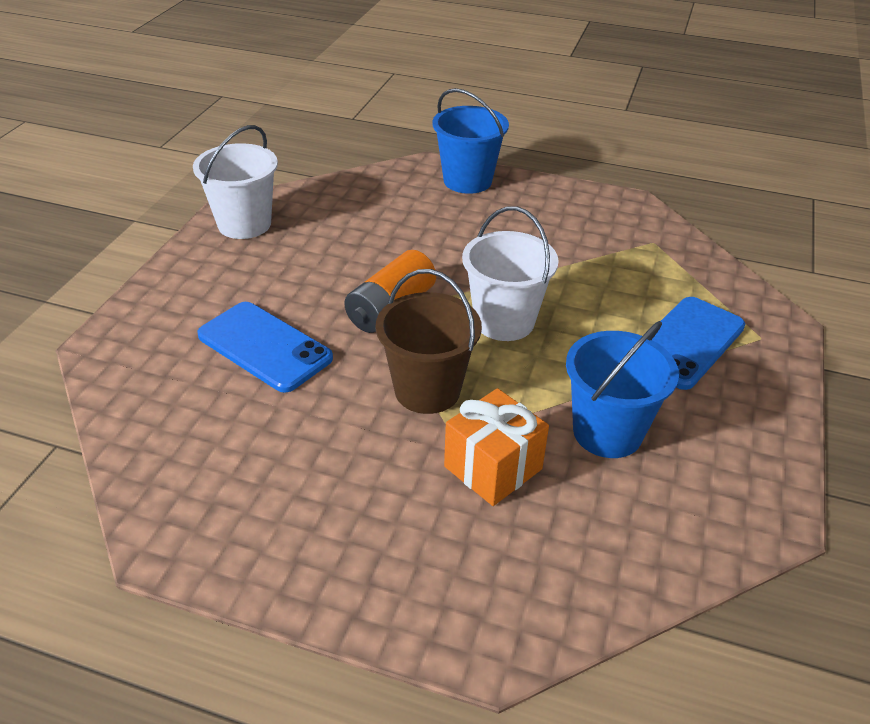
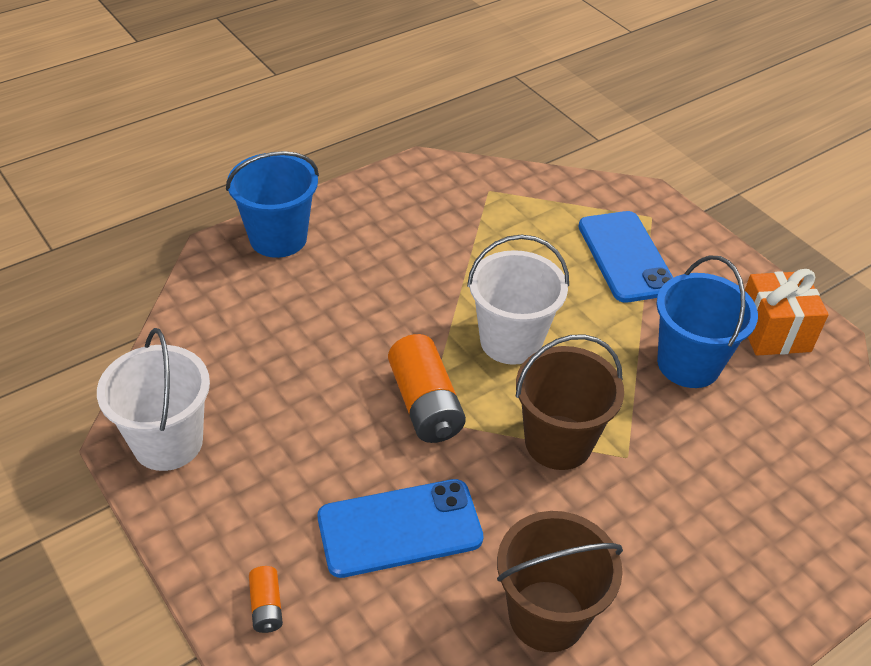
camera: 55 degrees left, 5 degrees up
(151, 319) = (266, 606): none -> orange battery
(248, 455) = (547, 616): none -> brown bucket
(493, 468) = (679, 454): orange gift -> orange gift (773, 332)

